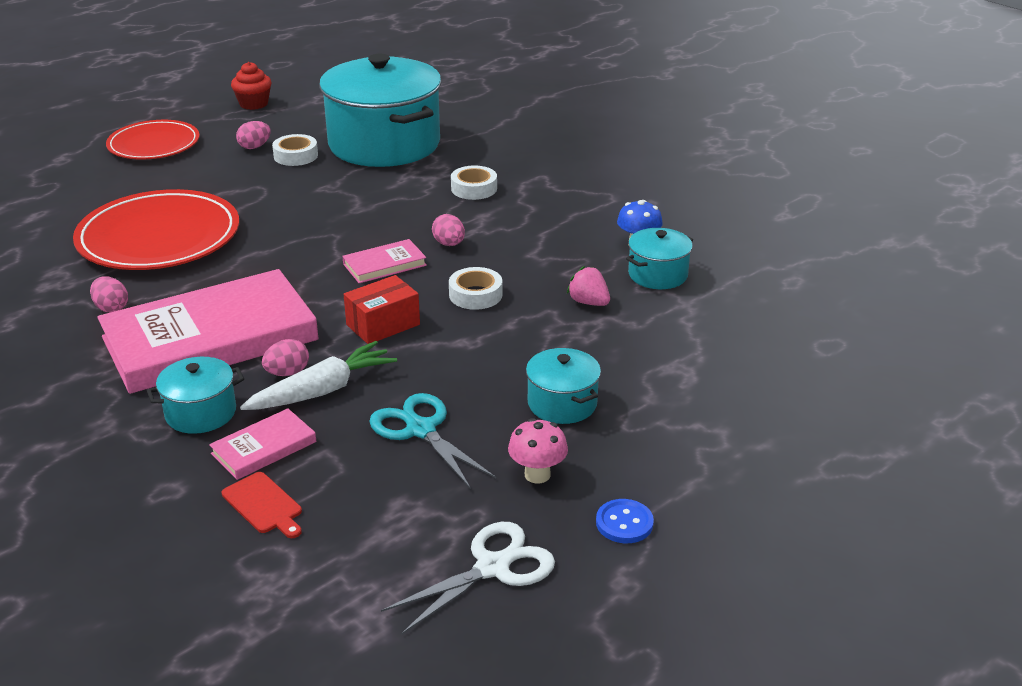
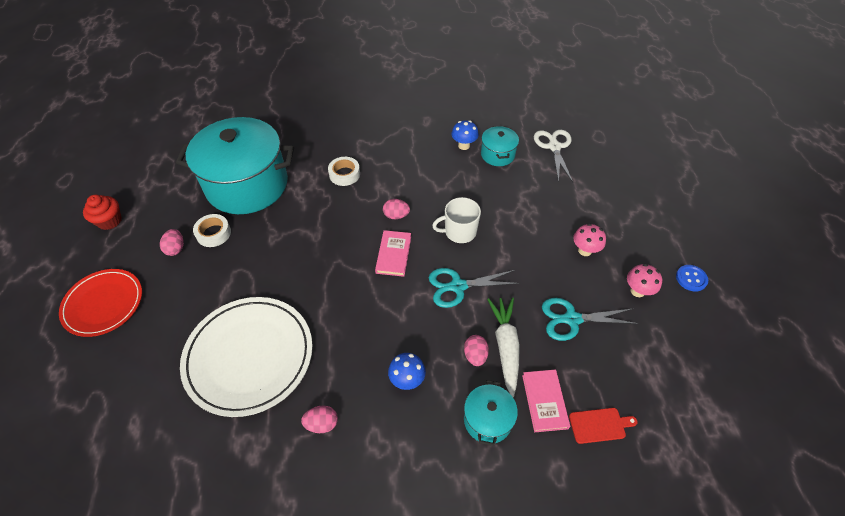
camera: 55 degrees left, 20 degrees up
(159, 237) = (249, 356): red plate -> white plate
(210, 339) = (407, 380): pink book -> blue mushroom
(383, 325) = (458, 286): red box -> turquoise scissors
(475, 295) = (459, 231): white tape -> white mug
(492, 567) = (700, 346): white scissors -> white scissors (554, 147)
(562, 403) = (585, 250): turquoise pot -> pink mushroom
(589, 302) = (502, 192): pink strawberry -> none

